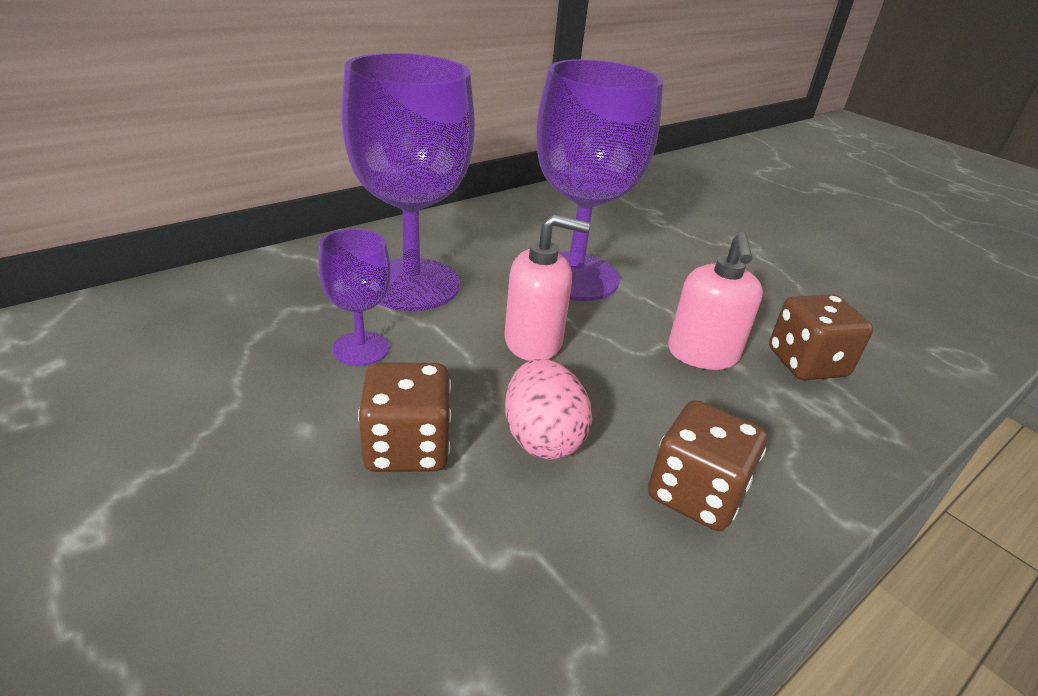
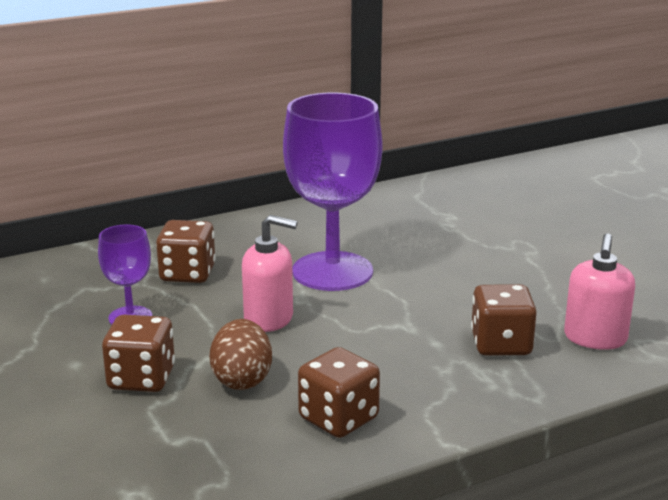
camera: 15 degrees right, 10 degrees down
(411, 284) = (187, 274): purple goblet -> brown dice
(542, 438) = (242, 379): pink egg -> brown egg
(702, 354) = (410, 334): pink soap dispenser -> pink soap dispenser (595, 338)

